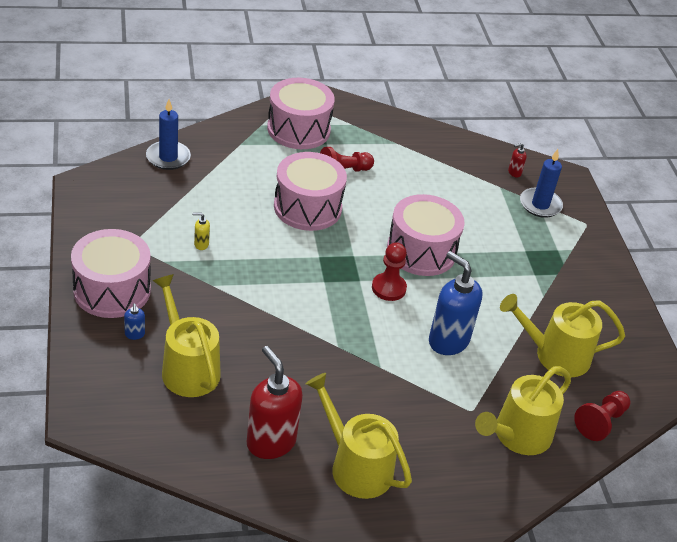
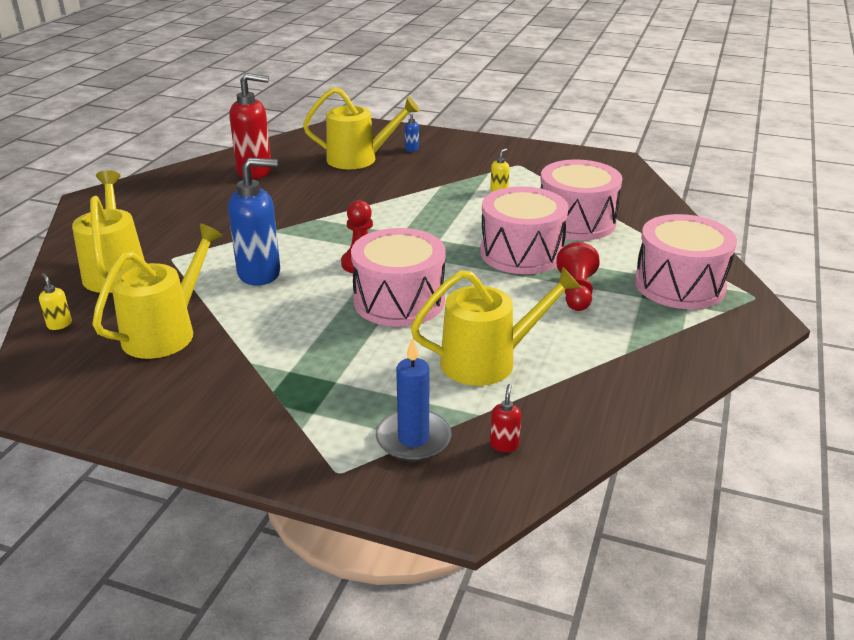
camera: 125 degrees right, 10 degrees down
(112, 290) = (468, 149): pink drum -> pink drum (576, 221)
(168, 157) = (645, 200): blue candle -> none
(356, 466) = (192, 194): yellow watering can -> yellow watering can (487, 361)
(600, 422) = (59, 324): red pawn -> yellow soap dispenser

